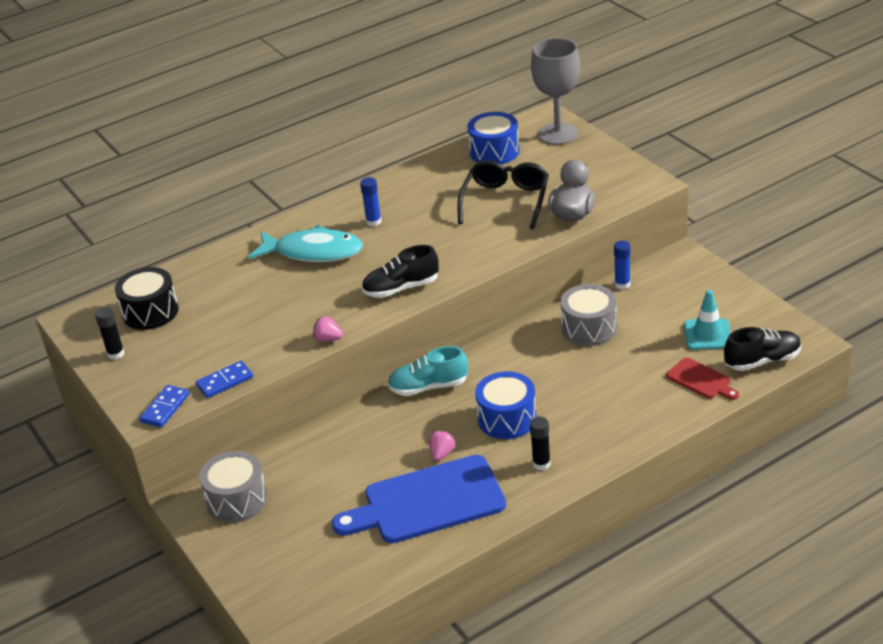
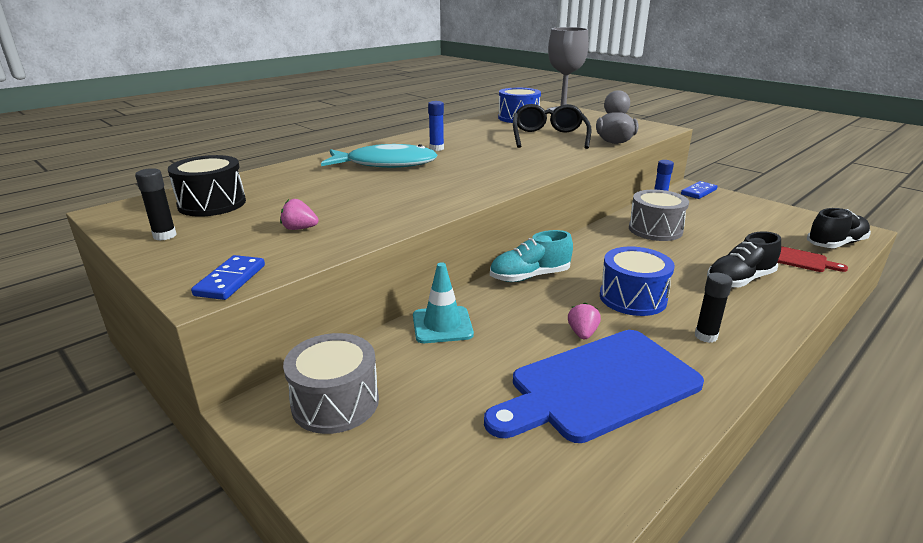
camera: 15 degrees left, 10 degrees down
(225, 381) = (312, 252): blue domino -> blue domino (699, 192)
(328, 339) = (429, 215): pink strawberry -> pink strawberry (299, 229)
(401, 288) = (489, 181): black shoe -> black shoe (739, 280)
(708, 335) = (766, 230): turquoise traffic cone -> turquoise traffic cone (442, 325)

